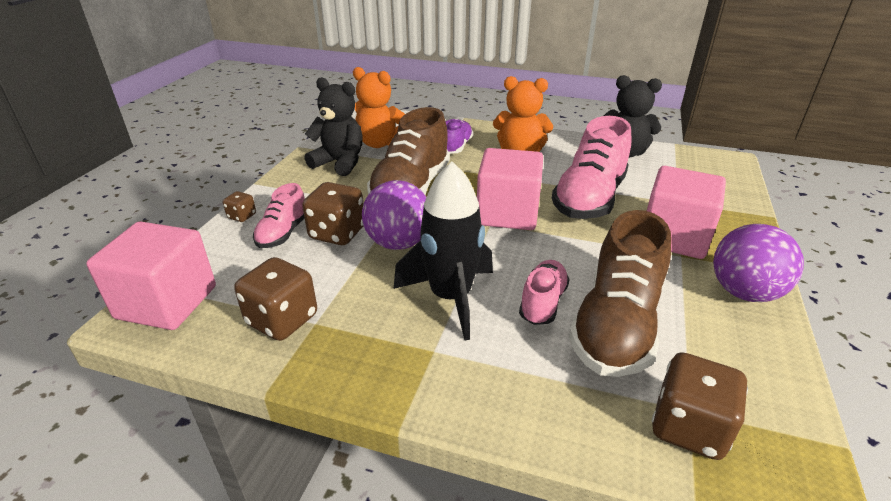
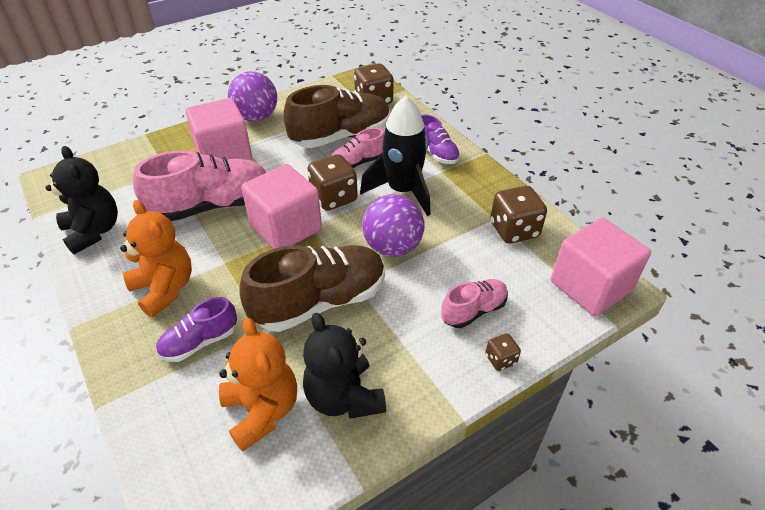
camera: 140 degrees left, 10 degrees up
(337, 233) = (429, 284): brown dice -> brown dice (334, 198)
(470, 377) = (436, 153): none -> purple shoe

